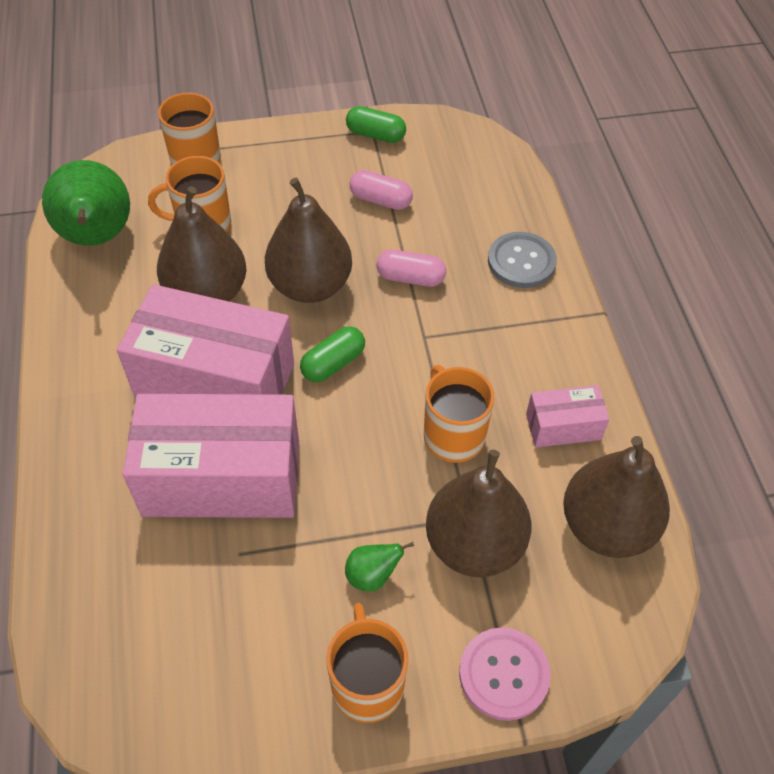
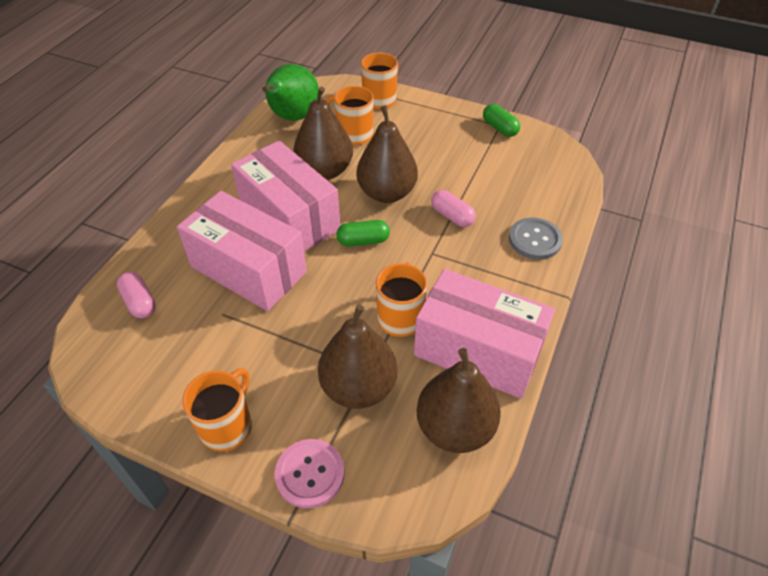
camera: 35 degrees right, 5 degrees down
(372, 575) = (283, 368): green pear -> none
(381, 200) = (471, 165): pink capsule -> pink capsule (139, 302)
(563, 427) = (478, 351): pink box -> pink box, size x2.11

